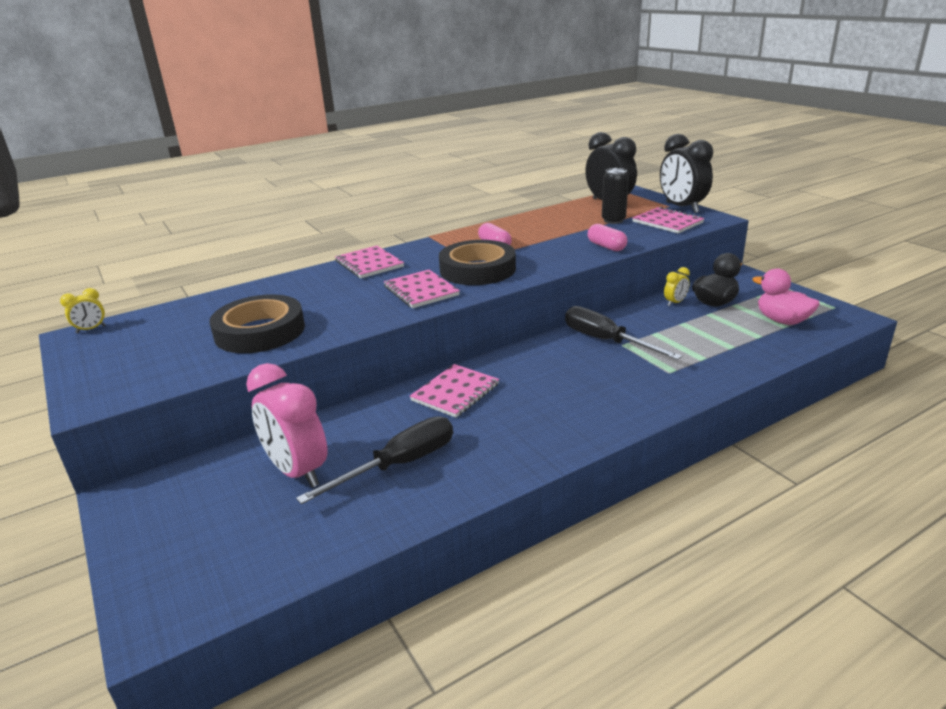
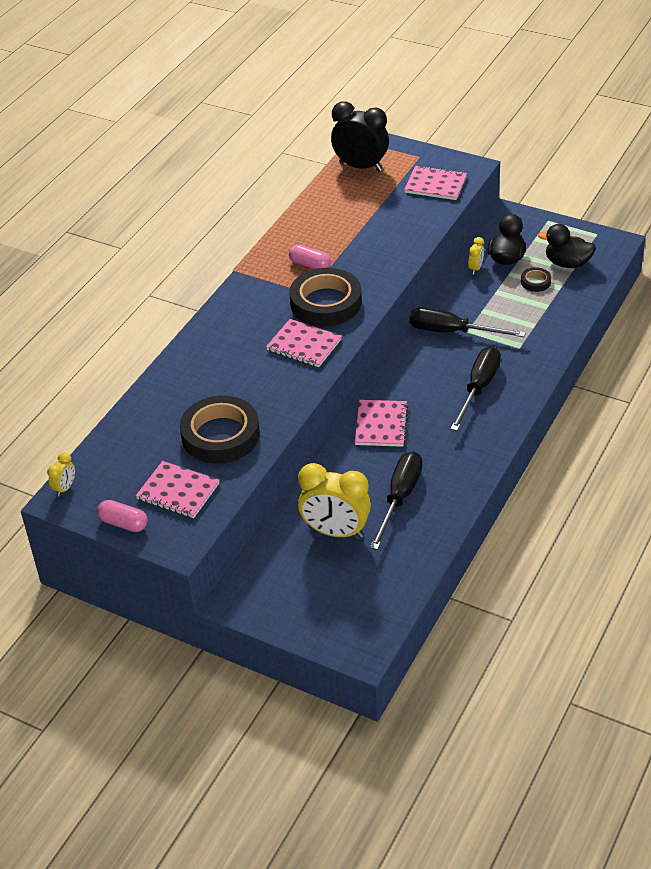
camera: 30 degrees left, 15 degrees up
(297, 471) = (335, 531): pink clock -> yellow clock
(369, 264) = (220, 327): pink notebook -> pink notebook (178, 491)
(590, 393) = (478, 388): none -> black screwdriver
(606, 246) = (409, 237): pink capsule -> pink capsule (123, 523)
(613, 220) = (386, 195): black can -> none
(682, 207) = (432, 157): black clock -> none
(733, 326) = (535, 282): none -> black tape
(782, 320) = (567, 263): pink duck -> black duck

